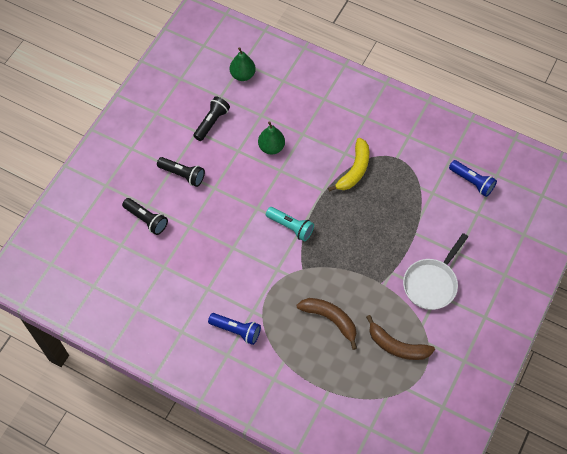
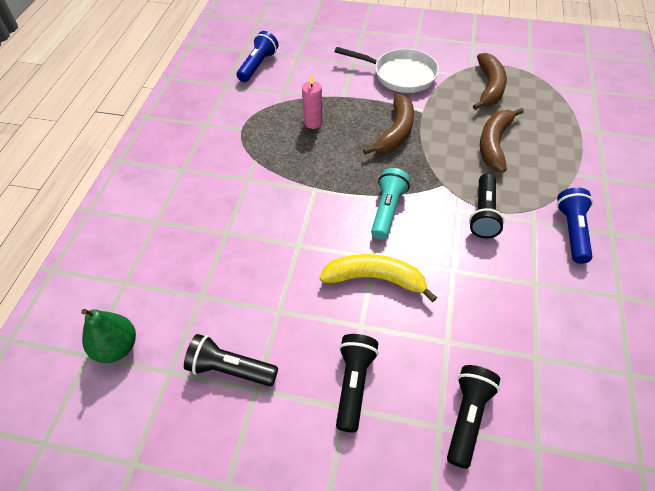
camera: 105 degrees left, 10 degrees down
(268, 283) = (483, 214): none -> black flashlight
(271, 147) = (260, 266): green pear -> none
(354, 170) = (273, 164): yellow banana -> yellow banana (375, 279)
(363, 256) = (395, 132): none -> brown banana
(390, 204) = (313, 123): none -> pink candle

